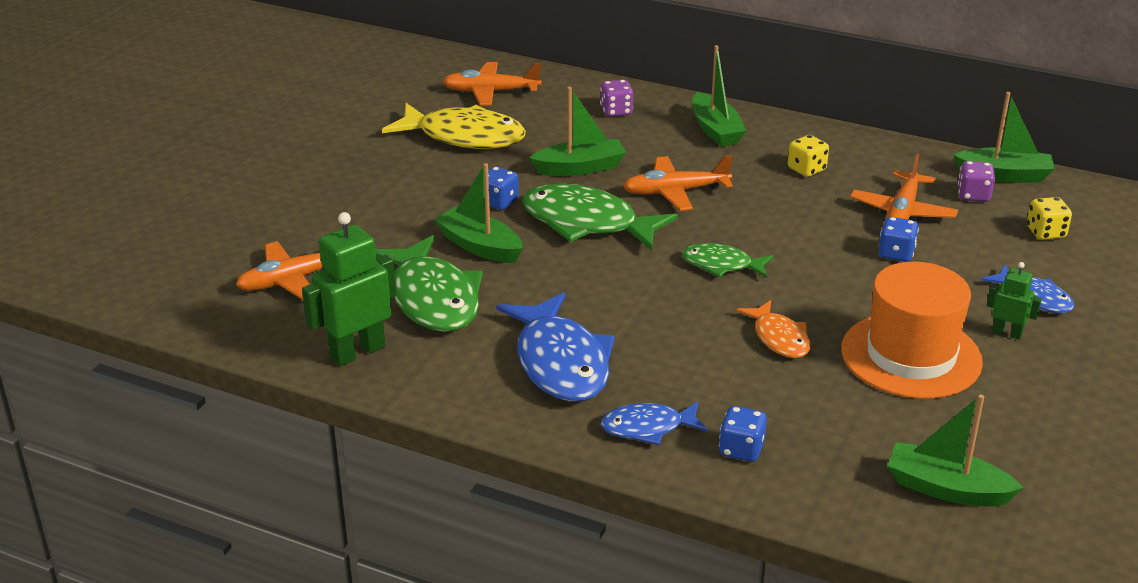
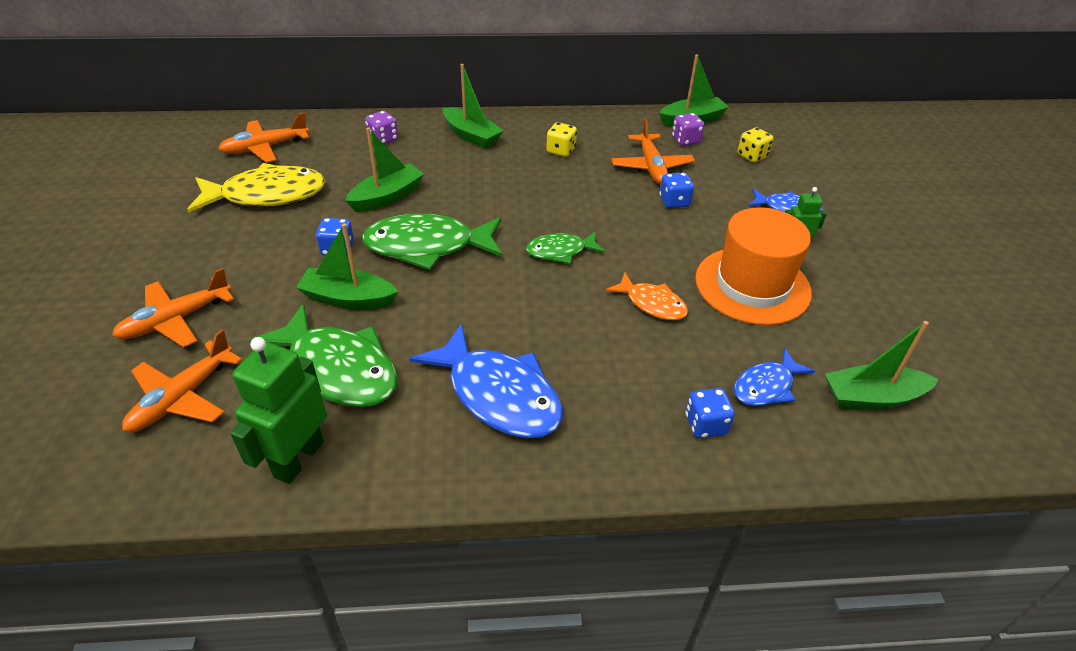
camera: 30 degrees left, 10 degrees up
(648, 428) = (618, 434): blue fish -> blue fish (766, 386)
(675, 192) = (478, 197): orange plane -> orange plane (176, 320)

